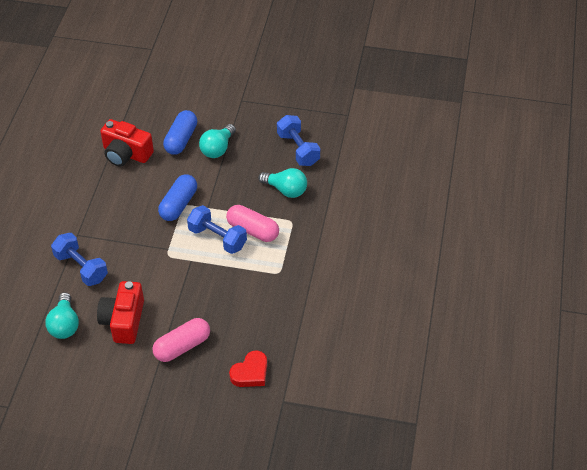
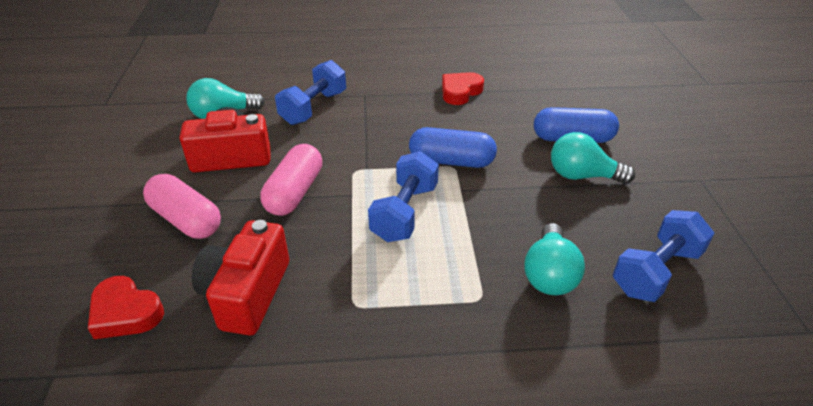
camera: 75 degrees right, 10 degrees down
(100, 179) = (460, 92): none -> red heart
(126, 154) = (513, 101): red camera -> red camera (247, 293)
(253, 230) = (437, 250): pink capsule -> pink capsule (295, 192)

